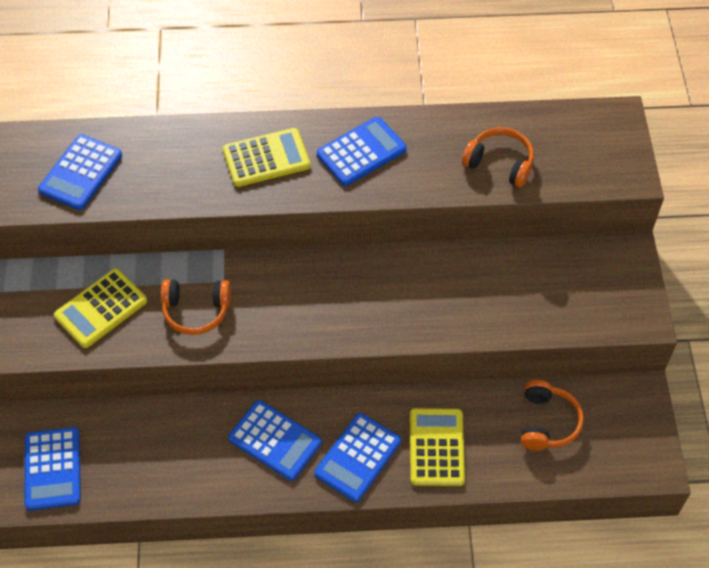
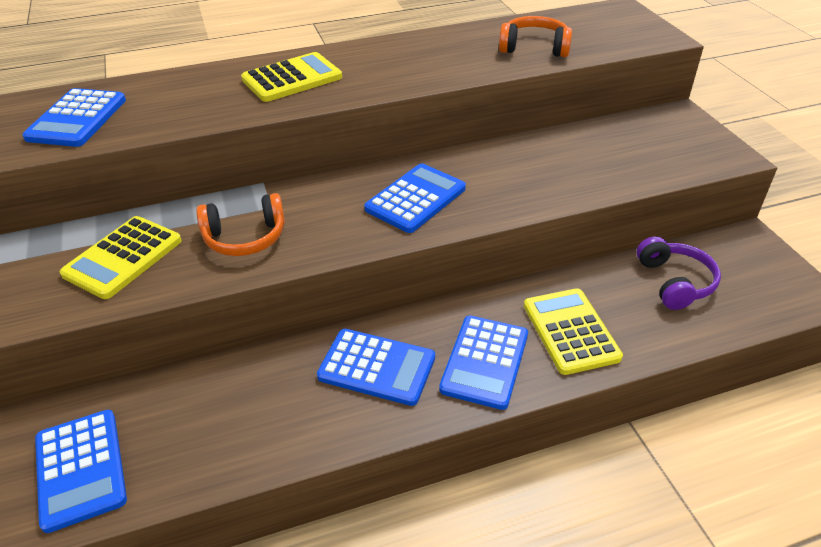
camera: 15 degrees left, 15 degrees down
(361, 152) = (391, 60): blue calculator -> blue calculator (415, 199)
(547, 422) = (674, 282): orange headphones -> purple headphones

